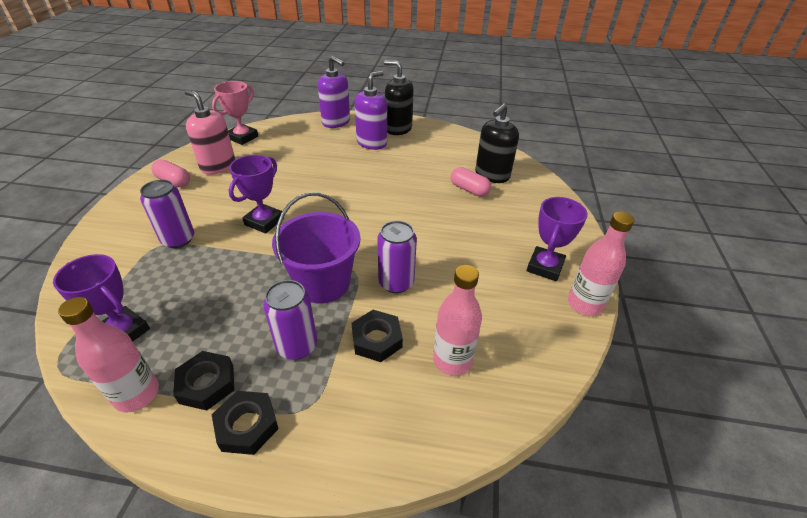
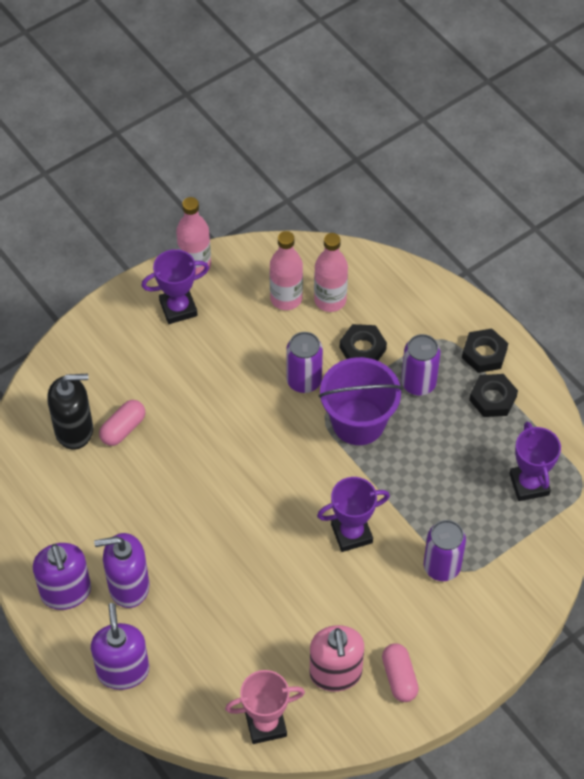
camera: 135 degrees left, 15 degrees up
(137, 394) = (538, 423): pink bottle -> pink bottle (286, 298)
(398, 129) = (66, 592): black soap dispenser -> purple soap dispenser
(469, 190) = (123, 429): pink capsule -> pink capsule turned 45 degrees clockwise

